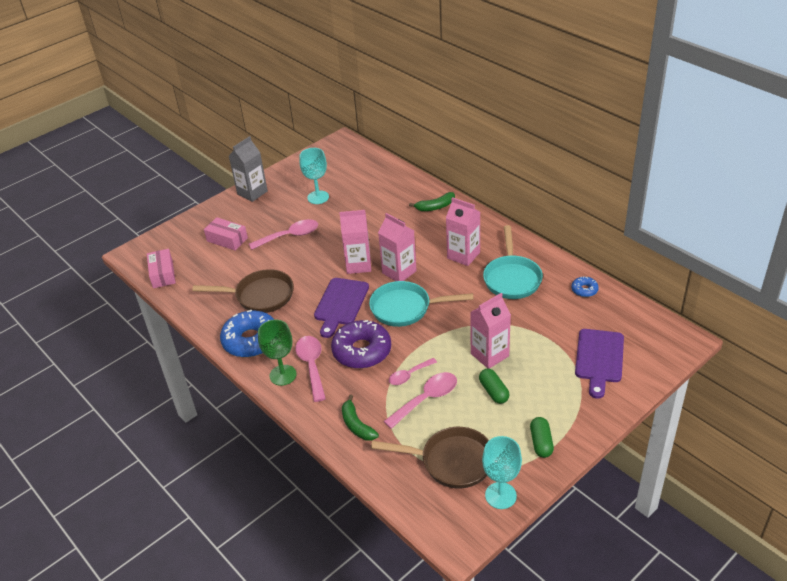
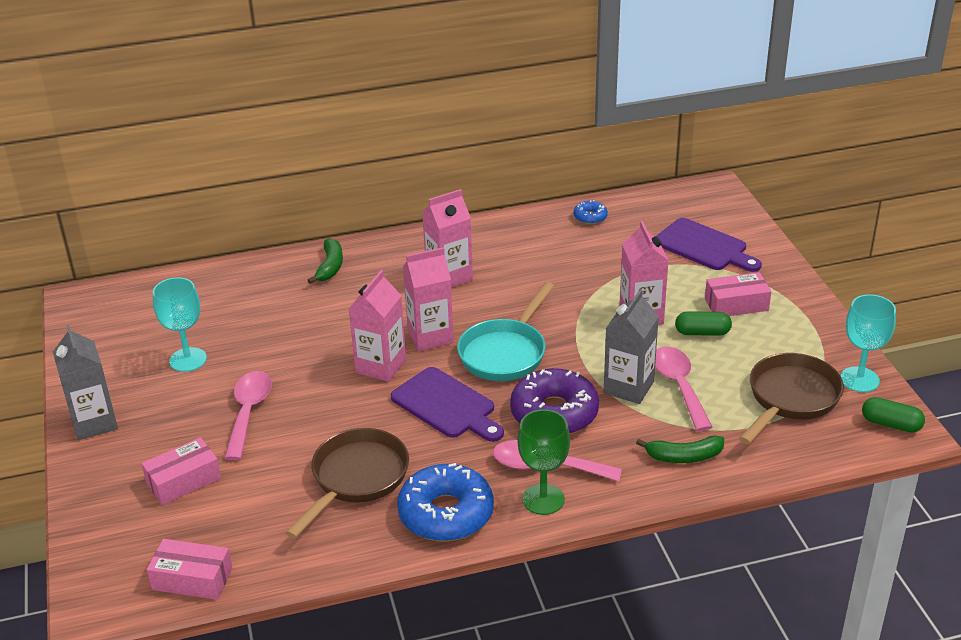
camera: 65 degrees left, 5 degrees down
(409, 375) = (628, 387): pink spoon -> grey carton
(512, 278) = (525, 256): turquoise pan -> none
(541, 399) = (736, 304): none -> pink box
(541, 443) = (800, 326): green capsule -> green capsule (891, 424)

